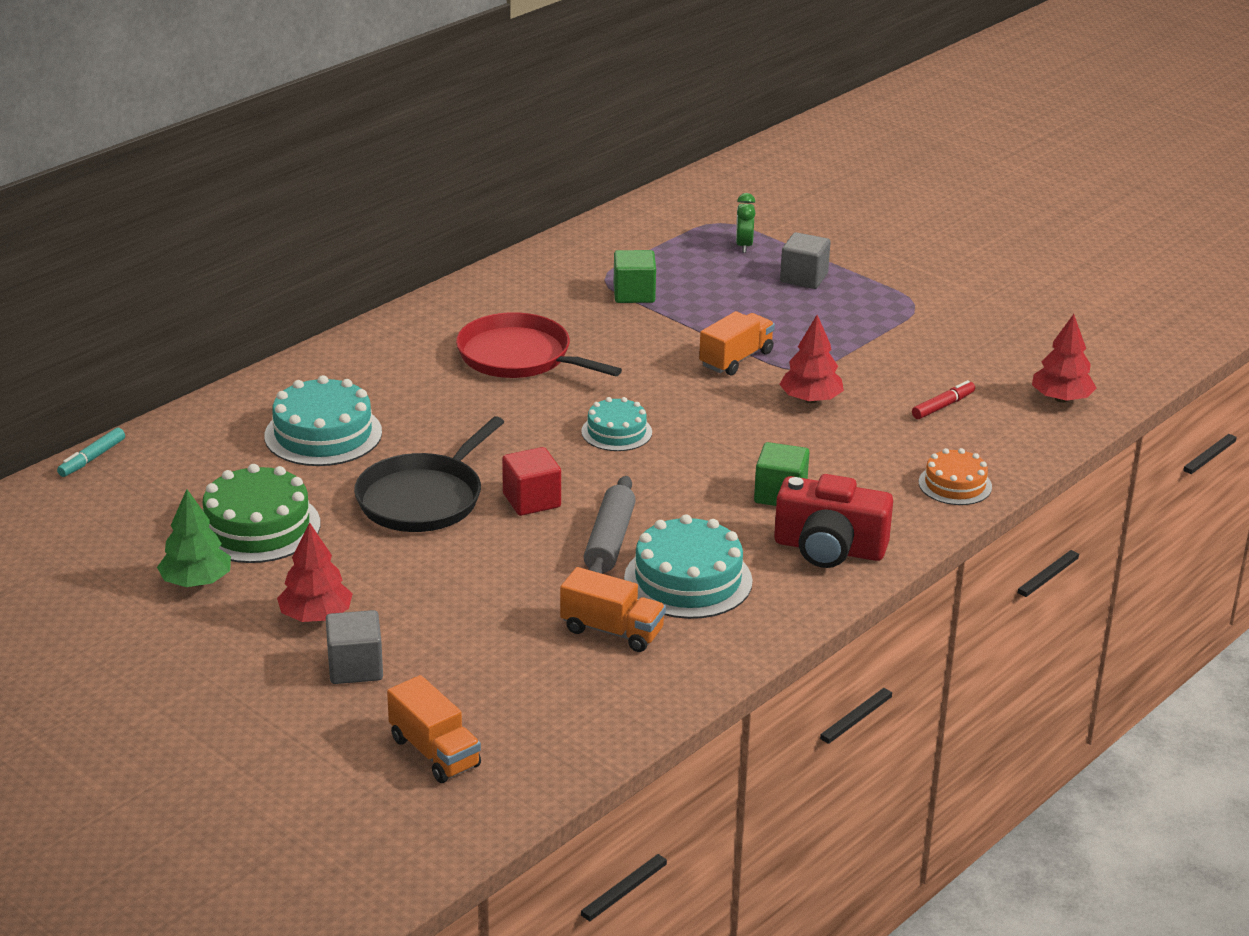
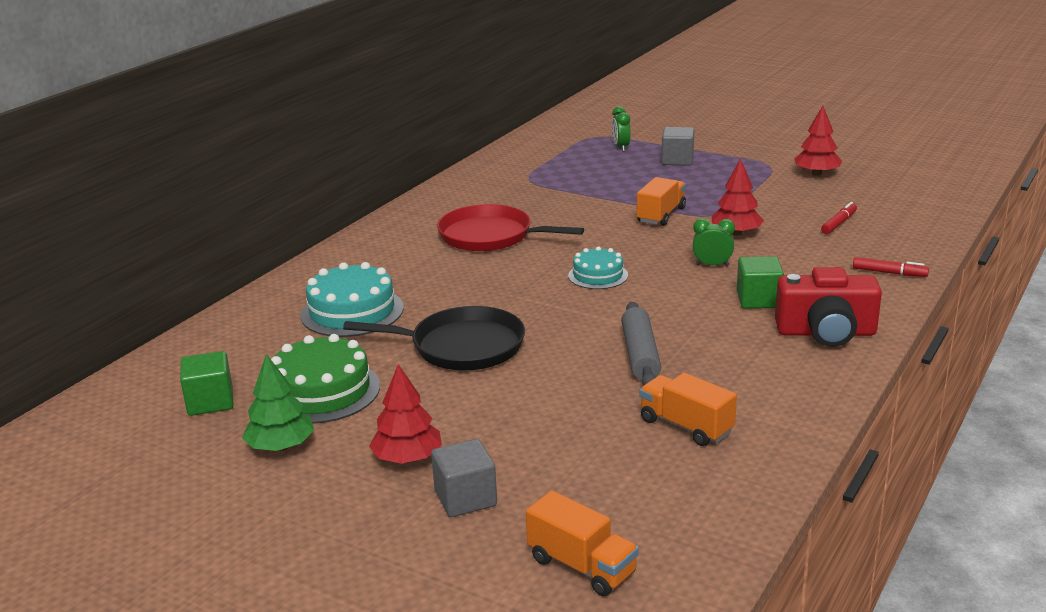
camera: 10 degrees left, 5 degrees down
(92, 458) = (149, 359): turquoise marker -> none
(423, 498) = (461, 346): black pan -> black pan turned 105 degrees counterclockwise
(531, 500) = (556, 334): red cube -> none
(612, 631) = (686, 426): orange truck -> orange truck turned 150 degrees counterclockwise
(634, 294) = (557, 185): green cube -> green cube (210, 402)
(688, 580) = (725, 374): turquoise cake -> none
(755, 440) = (712, 265): none -> green clock
(955, 484) = (889, 273): orange cake -> red marker
(1061, 399) = (921, 207): red tree -> red tree (816, 173)

